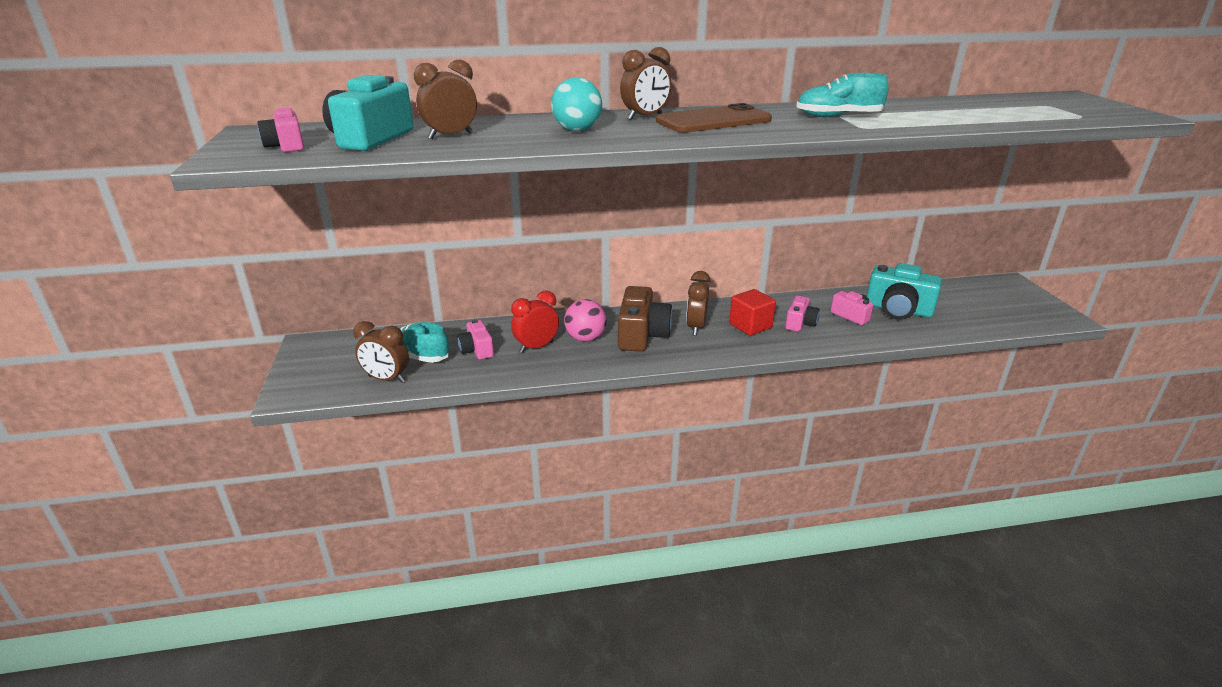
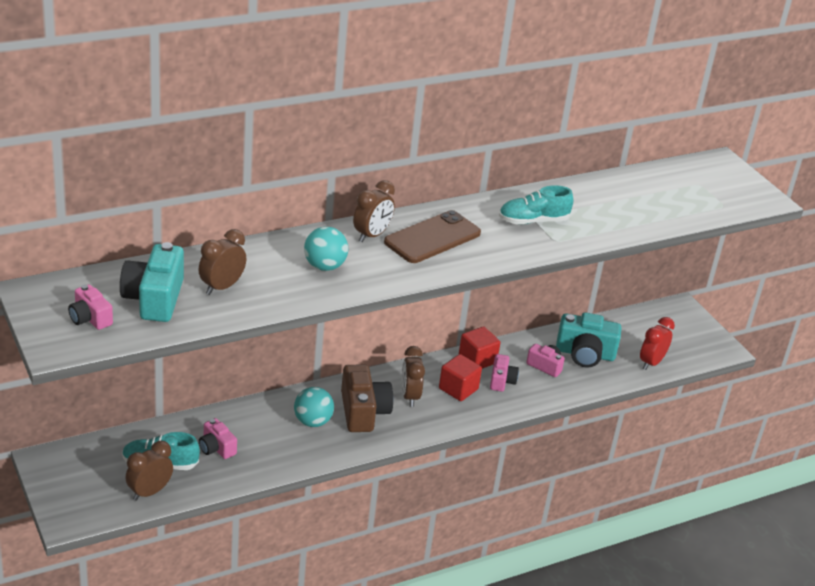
camera: 20 degrees left, 5 degrees up
(387, 379) = (149, 492): brown clock -> brown clock turned 135 degrees clockwise
(536, 347) = (271, 438): red clock -> red clock (651, 363)
(585, 338) = (313, 422): pink ball -> turquoise ball
(777, 305) = (477, 360): none -> red cube

